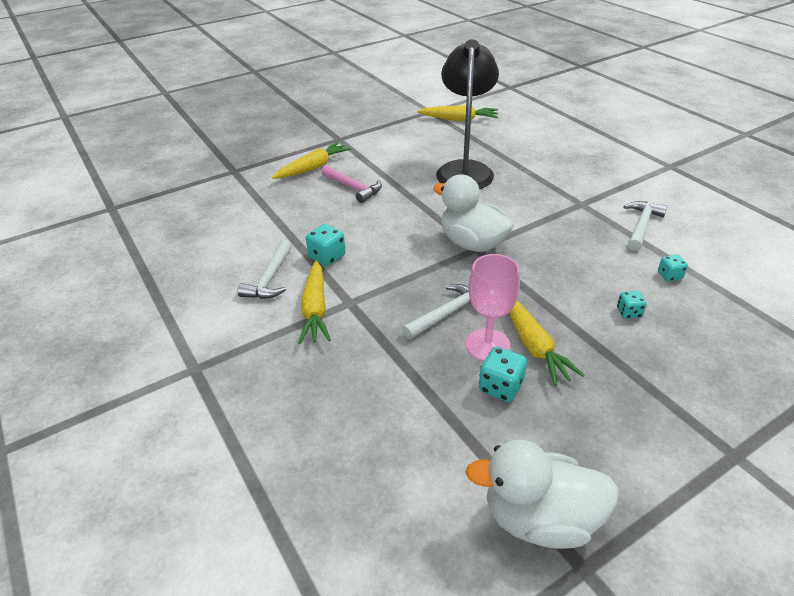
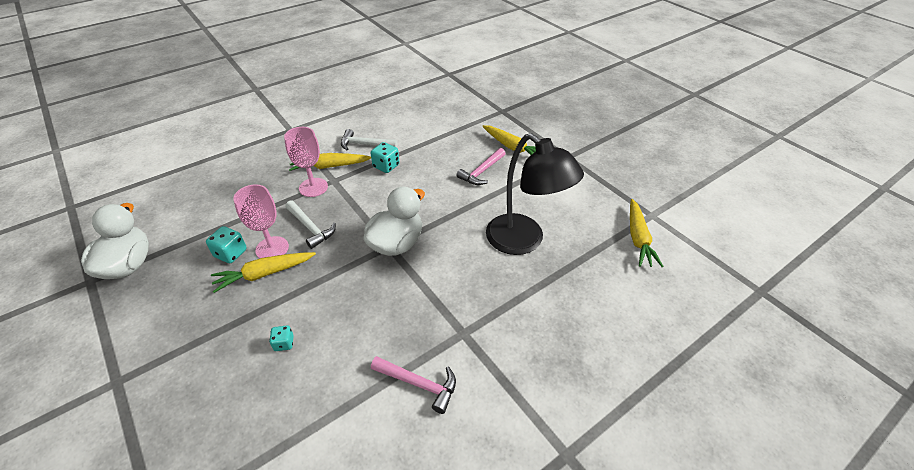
camera: 85 degrees right, 5 degrees up
(362, 320) = (313, 187): none -> pink goblet
(465, 169) = (524, 241): black lamp -> black lamp turned 45 degrees clockwise
(641, 226) = (419, 384): white hammer -> pink hammer
(669, 276) = (329, 390): turquoise dice -> none

